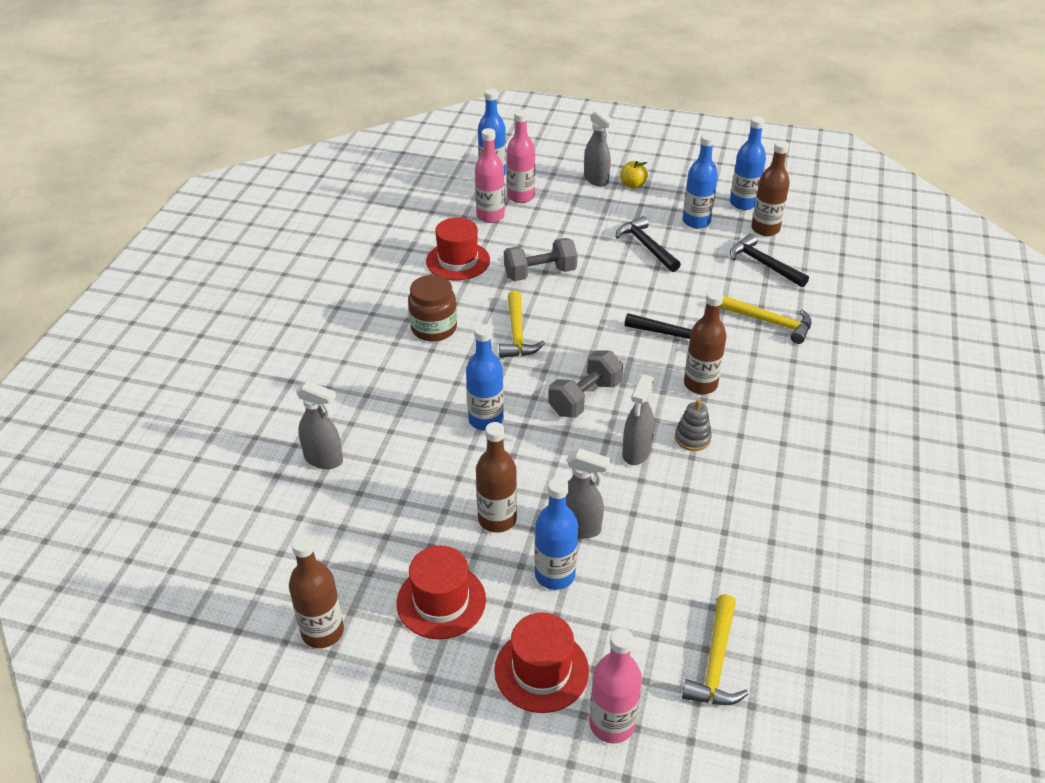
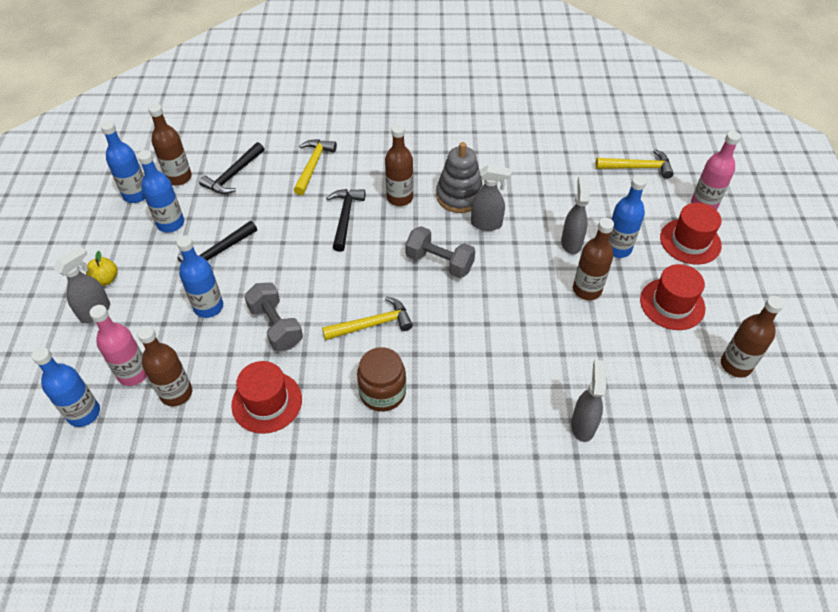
camera: 105 degrees left, 10 degrees up
(486, 420) = (489, 321): blue bottle -> blue bottle (208, 307)
(490, 216) = (176, 393): pink bottle -> brown bottle
(692, 438) = (459, 196): grey stacking toy -> grey stacking toy, size x1.77

